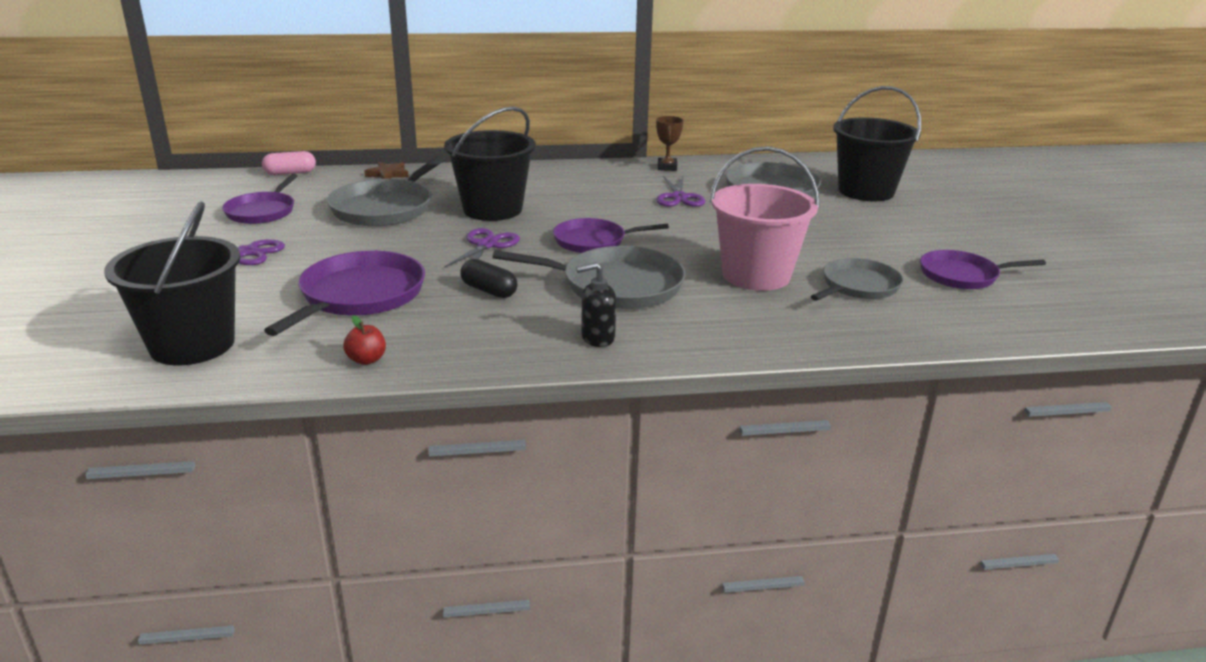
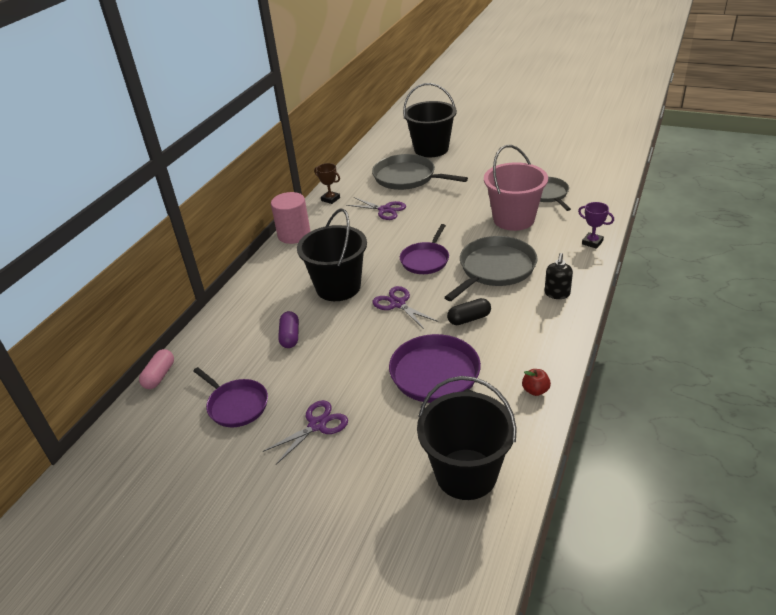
camera: 55 degrees left, 10 degrees up
(385, 208) = (290, 336): grey pan -> purple capsule
(388, 174) = (219, 322): brown star -> none
(573, 168) = (294, 235): none -> pink cylinder
(763, 343) = (592, 242): none -> purple trophy
(962, 275) = (554, 163): purple pan -> none

